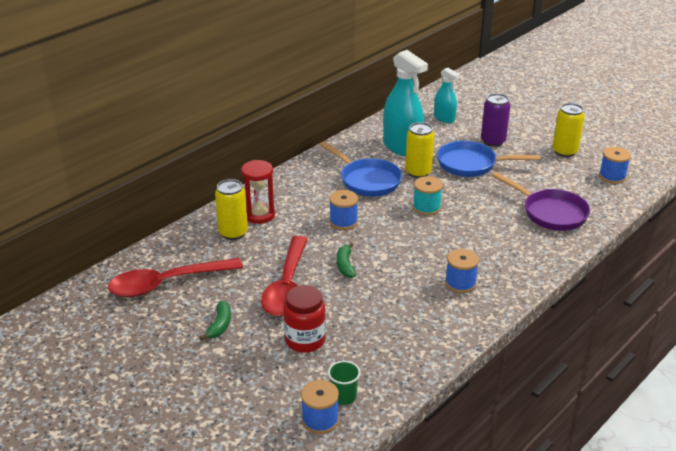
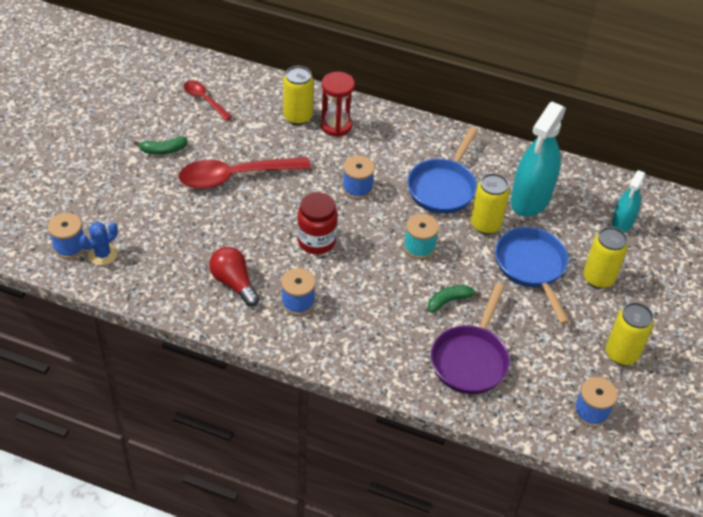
camera: 65 degrees right, 15 degrees up
(166, 283) = (204, 100): red spoon -> red spoon, size x0.54
(305, 340) = (165, 210): red jar -> red jar (316, 241)
(344, 397) = (102, 254): green cup -> blue cactus
(345, 265) = (285, 208): green banana -> green banana (449, 301)
(422, 315) = (234, 283): none -> red light bulb
(493, 141) = (598, 278): purple can -> yellow can

